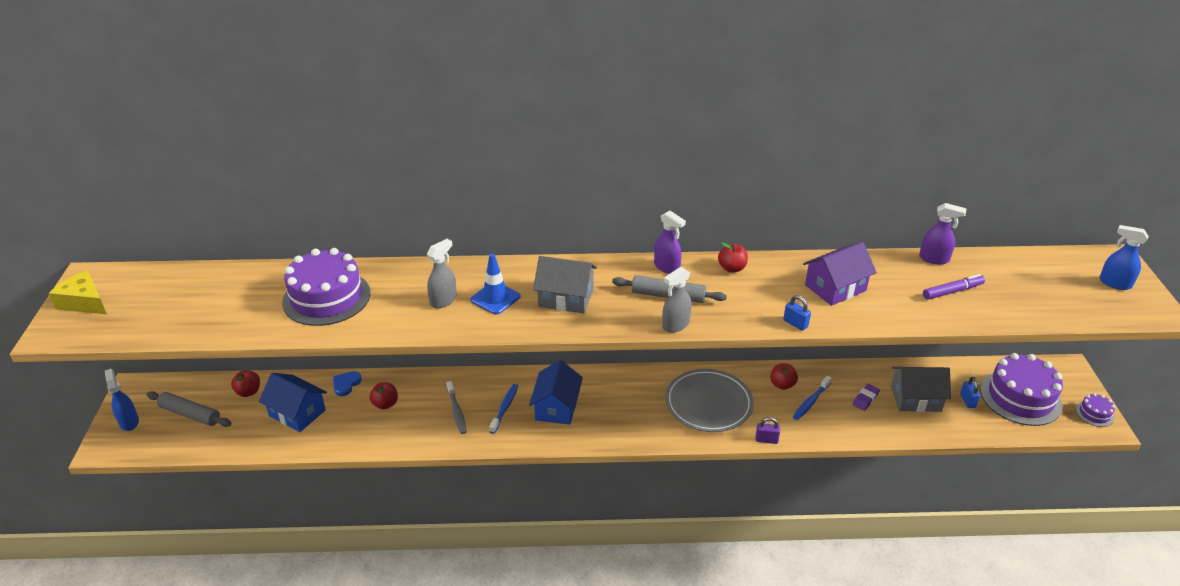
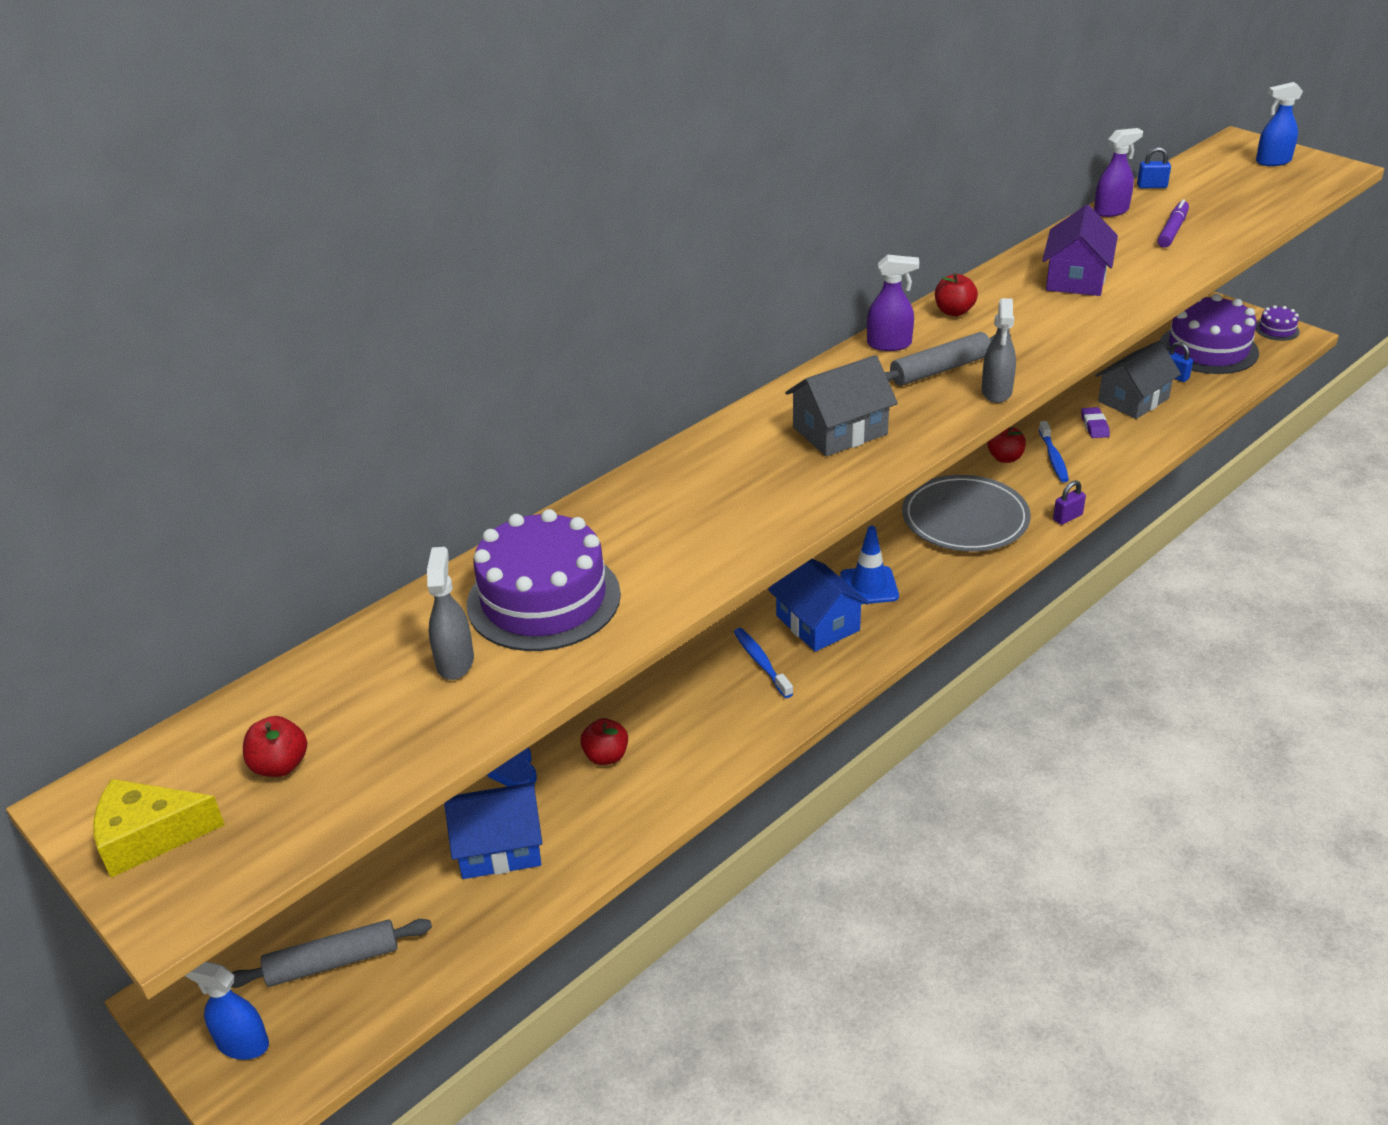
camera: 40 degrees left, 0 degrees up
(248, 392) = (382, 873): red apple -> red apple (280, 765)
(443, 300) = (704, 513): grey spray bottle -> grey spray bottle (455, 662)
(457, 411) = (710, 704): grey toothbrush -> none
(495, 298) = (762, 476): blue traffic cone -> blue traffic cone (869, 586)
(795, 323) = (1098, 328): blue padlock -> blue padlock (1151, 186)

